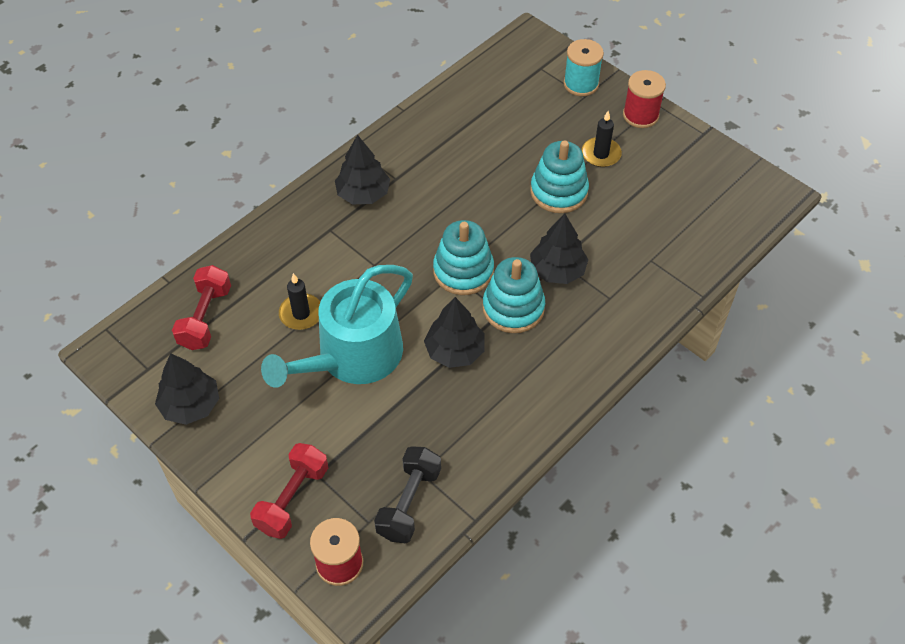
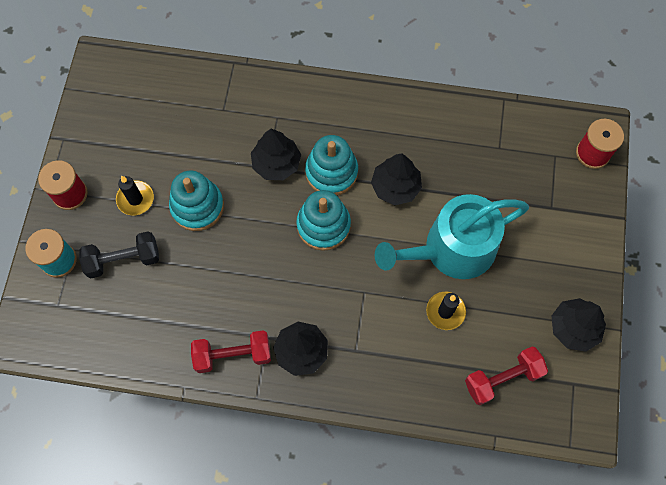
camera: 125 degrees left, 15 degrees up
(292, 499) = (579, 210): red dumbbell -> red dumbbell (233, 355)
(352, 356) = (452, 249): turquoise watering can -> turquoise watering can turned 150 degrees clockwise
(409, 503) = (524, 141): black dumbbell -> black dumbbell (123, 259)

